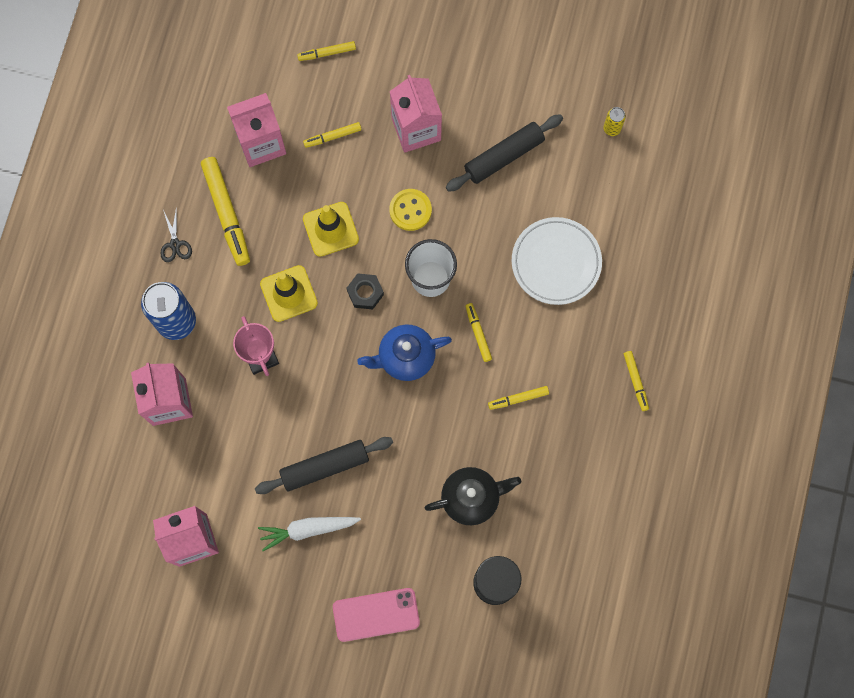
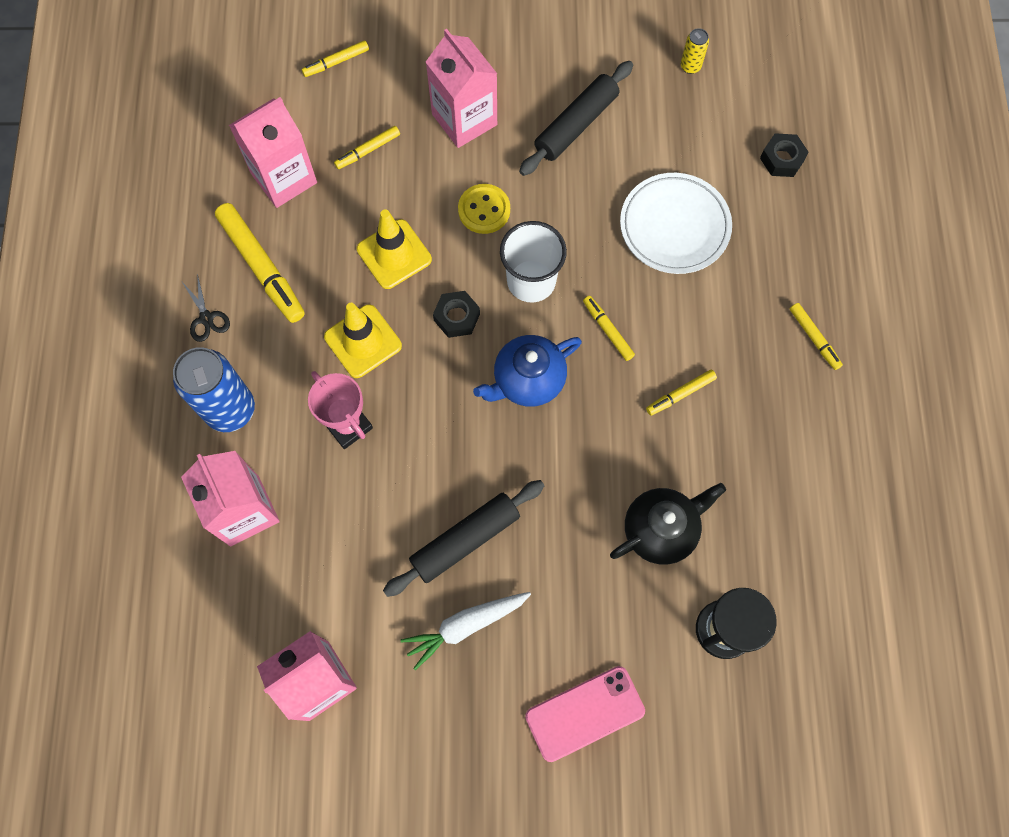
camera: 15 degrees left, 5 degrees down
(660, 228) = (782, 159): none -> black nut

